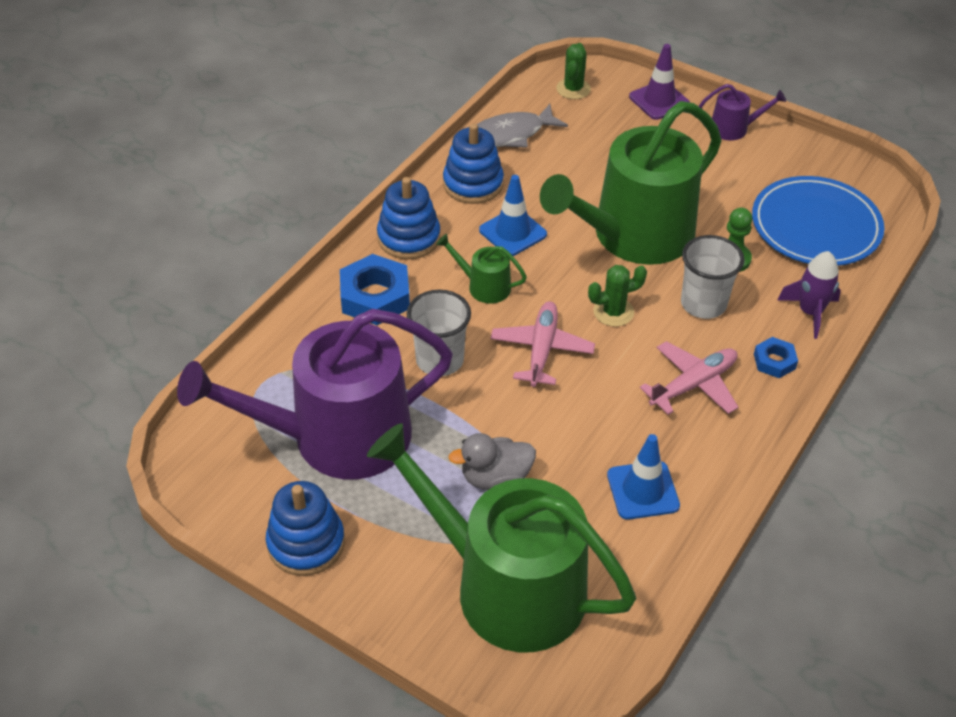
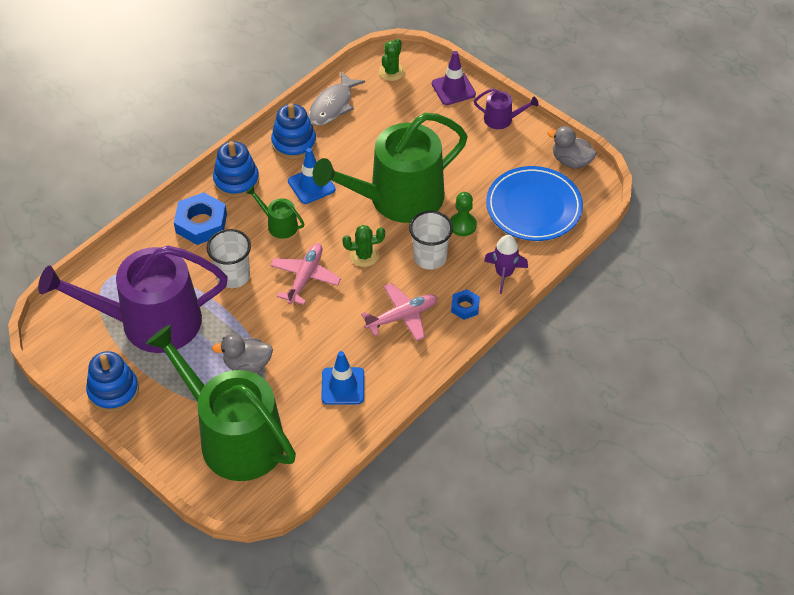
camera: 10 degrees right, 5 degrees up
(510, 135) = (332, 105): grey fish -> grey fish turned 45 degrees counterclockwise
(841, 167) = (571, 161): none -> grey duck

